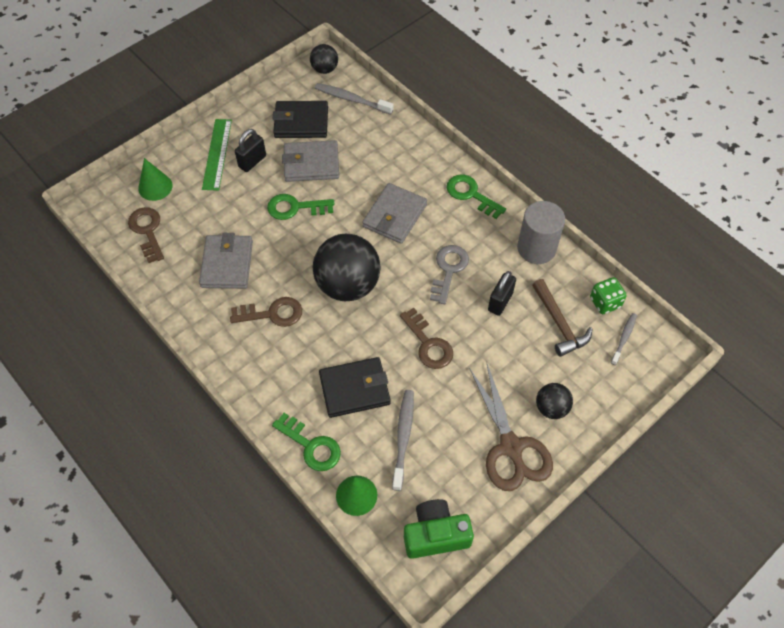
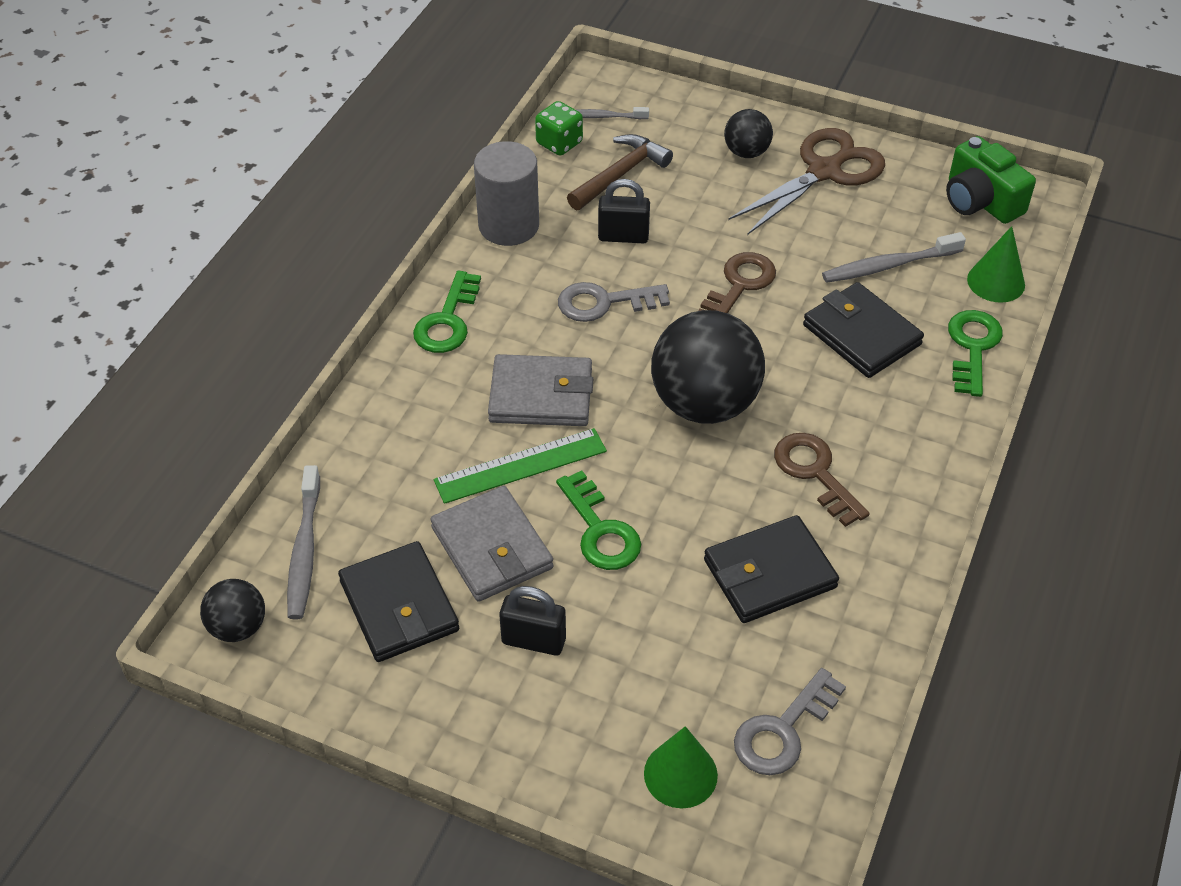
camera: 115 degrees left, 10 degrees down
(147, 231) = (783, 730): brown key -> grey key
(217, 154) = (546, 708): green ruler -> green ruler (520, 465)
(227, 264) = (769, 573): grey wallet -> black wallet

